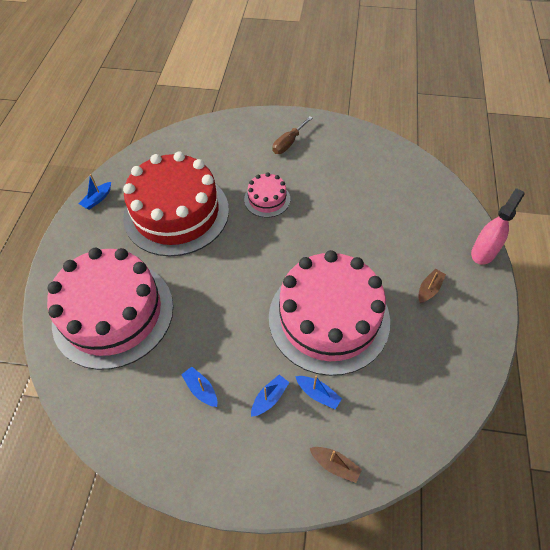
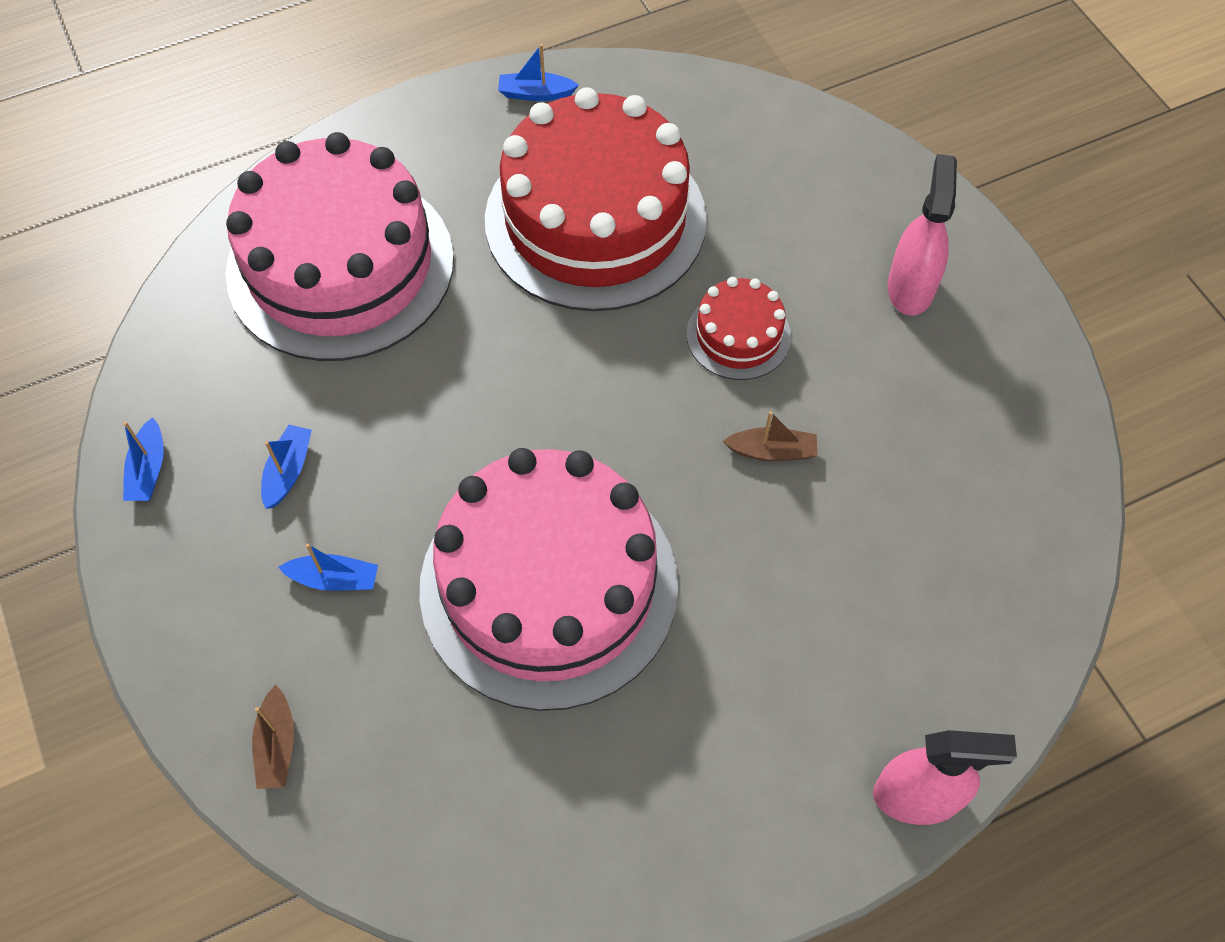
camera: 55 degrees right, 5 degrees up
(267, 199) = (738, 335): pink cake -> red cake
(288, 143) = (910, 287): brown screwdriver -> pink spray bottle
(318, 394) = (387, 649): blue boat -> blue boat (149, 470)
(429, 289) = (740, 730): brown boat -> brown boat (772, 451)

